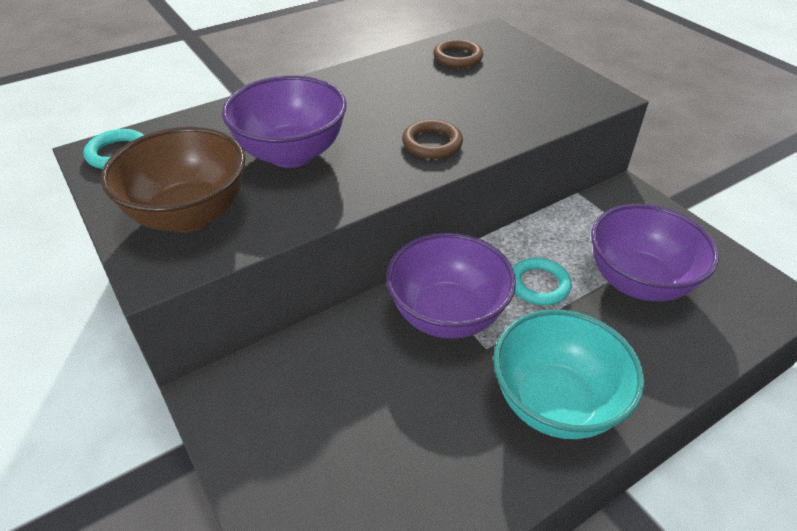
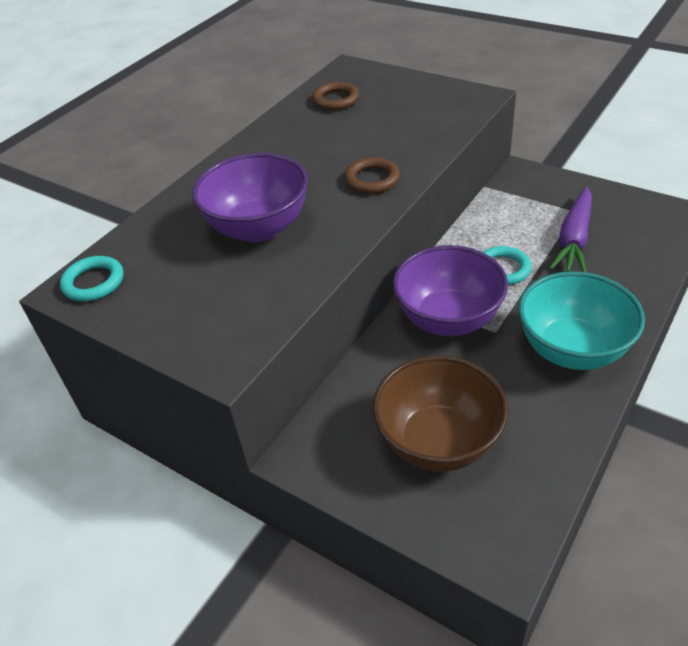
camera: 20 degrees left, 0 degrees up
(189, 215) = (212, 309): brown bowl -> brown bowl (438, 442)
(638, 282) = (574, 239): purple bowl -> purple carrot

